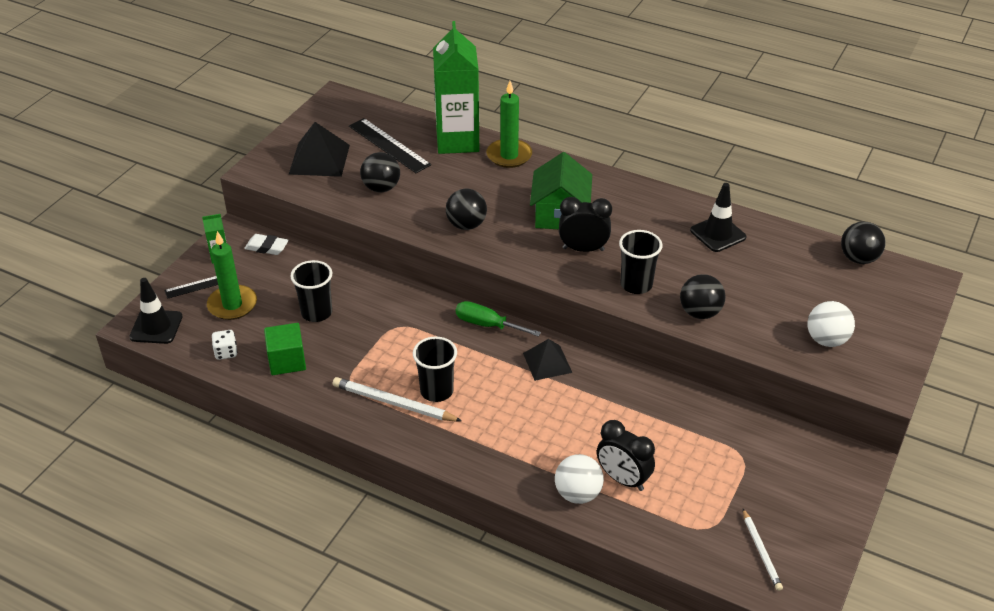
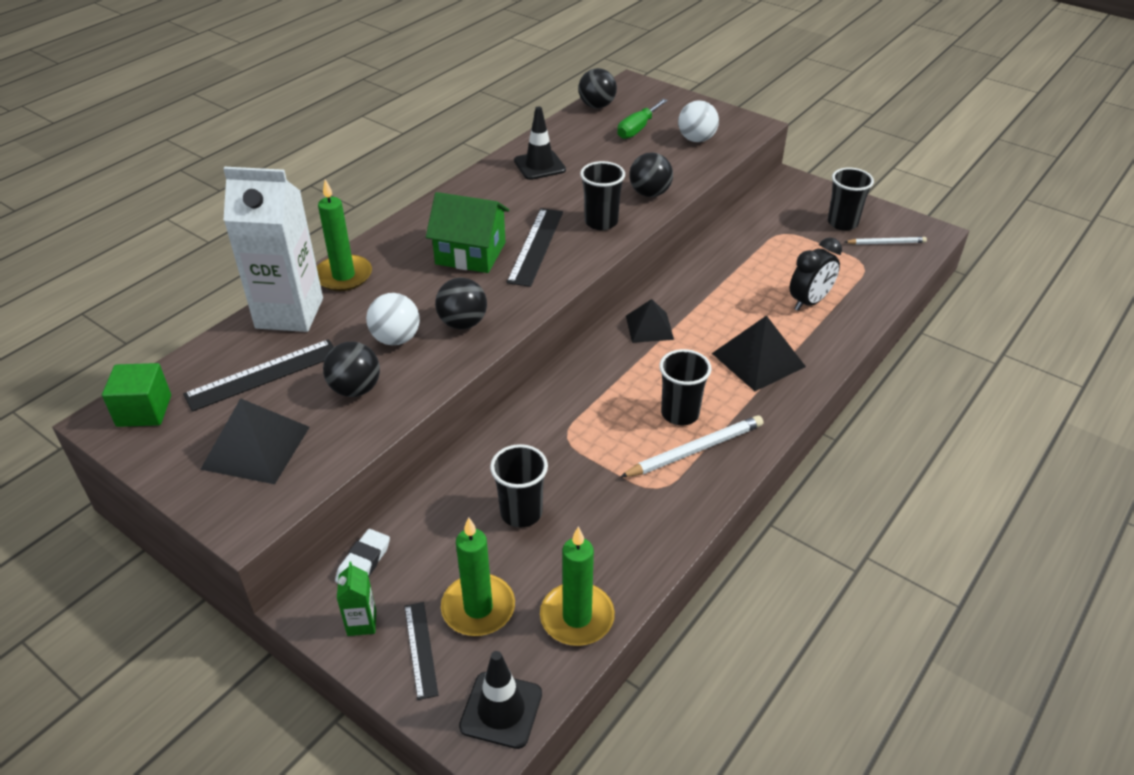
camera: 80 degrees left, 0 degrees up
(226, 352) = (577, 617): white dice -> green candle
(287, 361) = (606, 548): green cube -> green cube (144, 411)
(394, 403) = (695, 450): white pencil -> white pencil turned 150 degrees counterclockwise
(457, 141) = (289, 313): green carton -> white carton
(487, 325) = (582, 363): green screwdriver -> green screwdriver (637, 129)
(520, 441) = (758, 360): none -> black pyramid
(578, 494) = (827, 331): white ball -> white ball (396, 339)
(583, 249) = (535, 246): black clock -> black ruler
(786, 510) = (842, 223): none -> black cup

